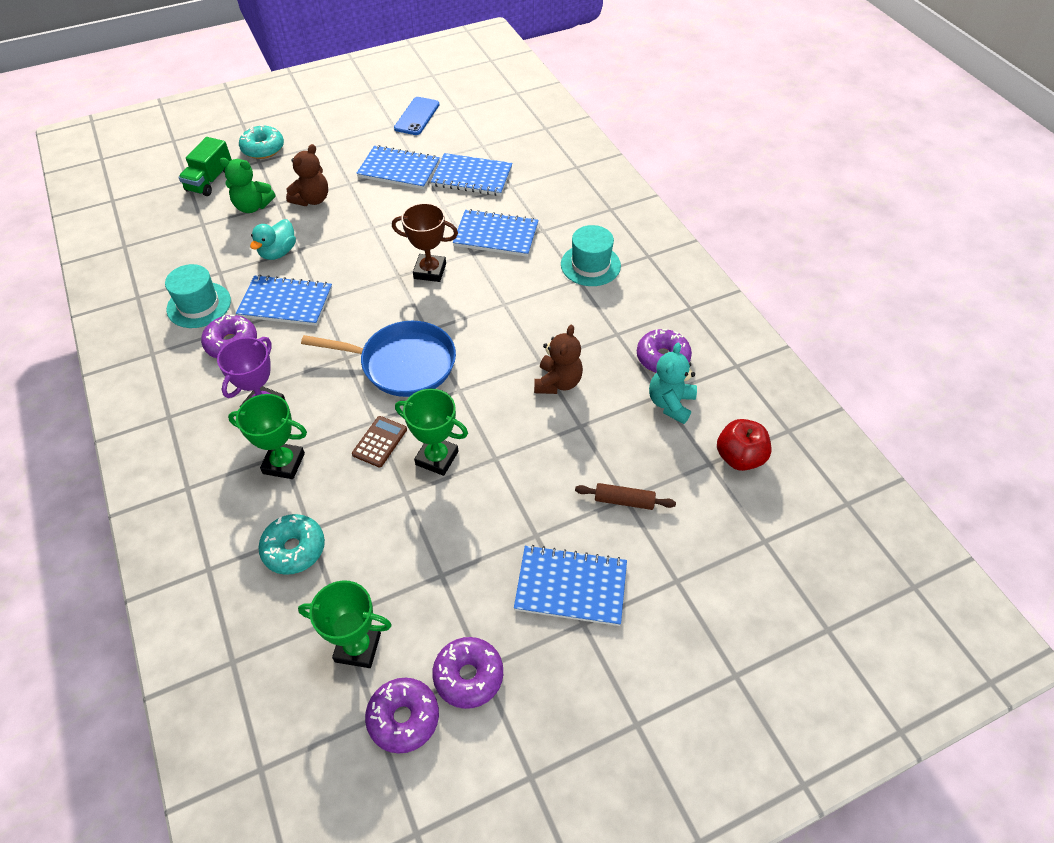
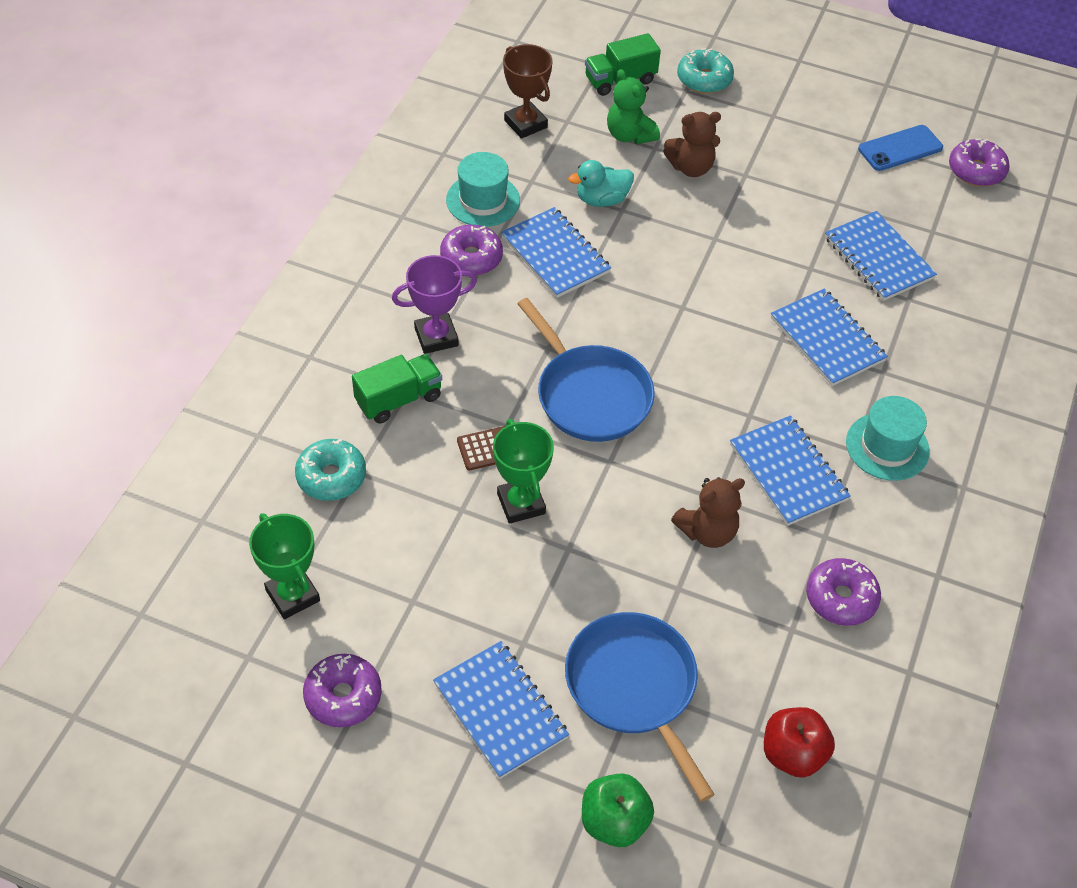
camera: 45 degrees right, 0 degrees up
(284, 463) = (399, 399): green trophy -> green truck
(399, 169) = (811, 196): blue notebook -> blue notebook (788, 472)
(403, 718) = (265, 678): purple donut -> purple donut (976, 170)
(430, 271) = (718, 325): brown trophy -> brown trophy (526, 124)
(624, 501) = (634, 687): brown rolling pin -> blue pan
(670, 403) = (791, 646): turquoise teddy bear -> none
(705, 584) = (614, 822): none -> green apple

